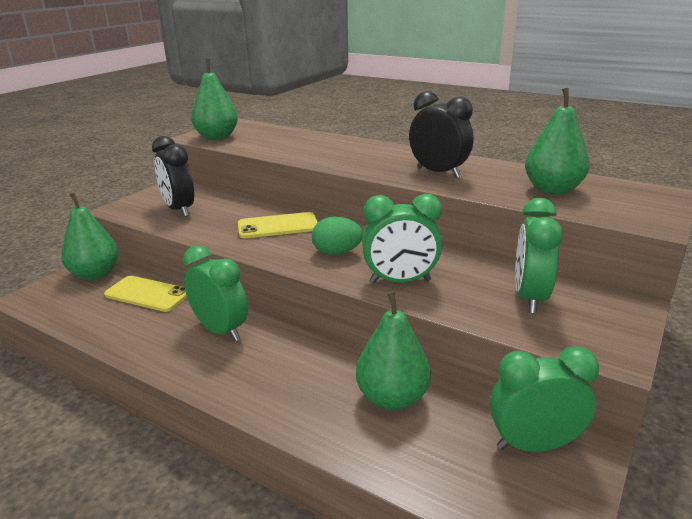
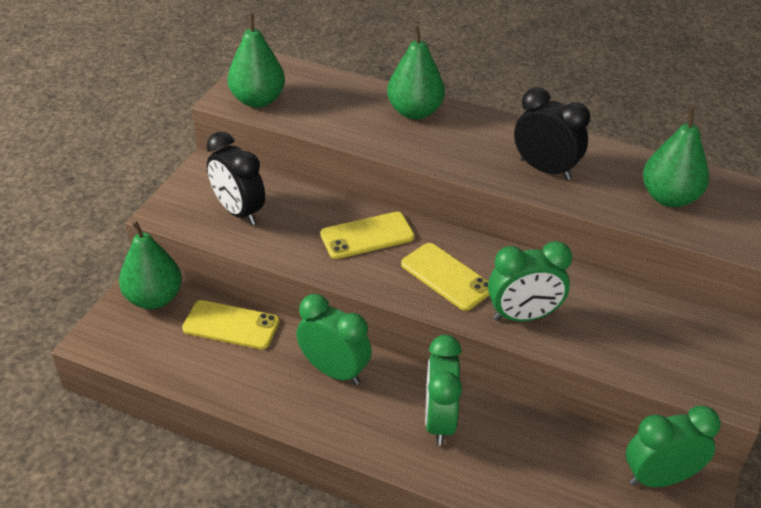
camera: 10 degrees left, 15 degrees up
(337, 253) = (446, 277): green egg -> yellow phone
(392, 398) = (528, 440): green pear -> green pear (415, 112)
(529, 298) = (650, 331): green clock -> green clock (439, 421)

